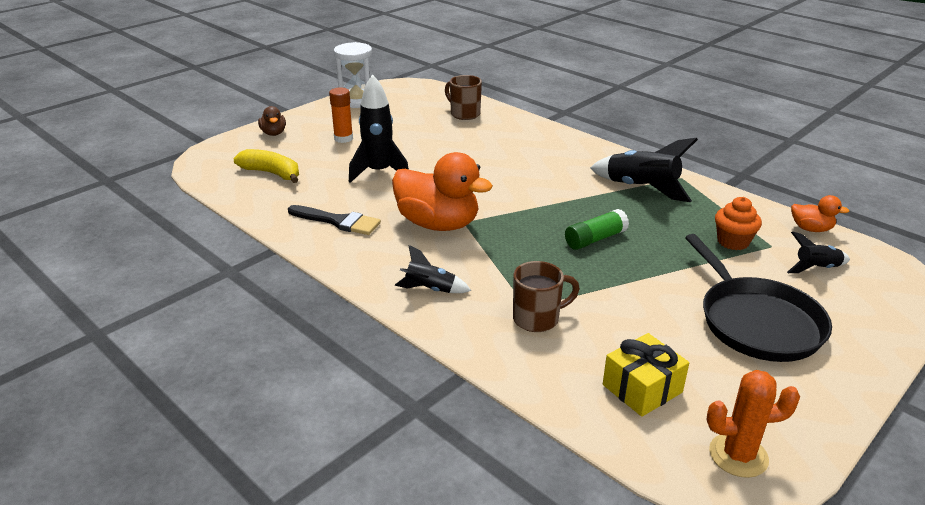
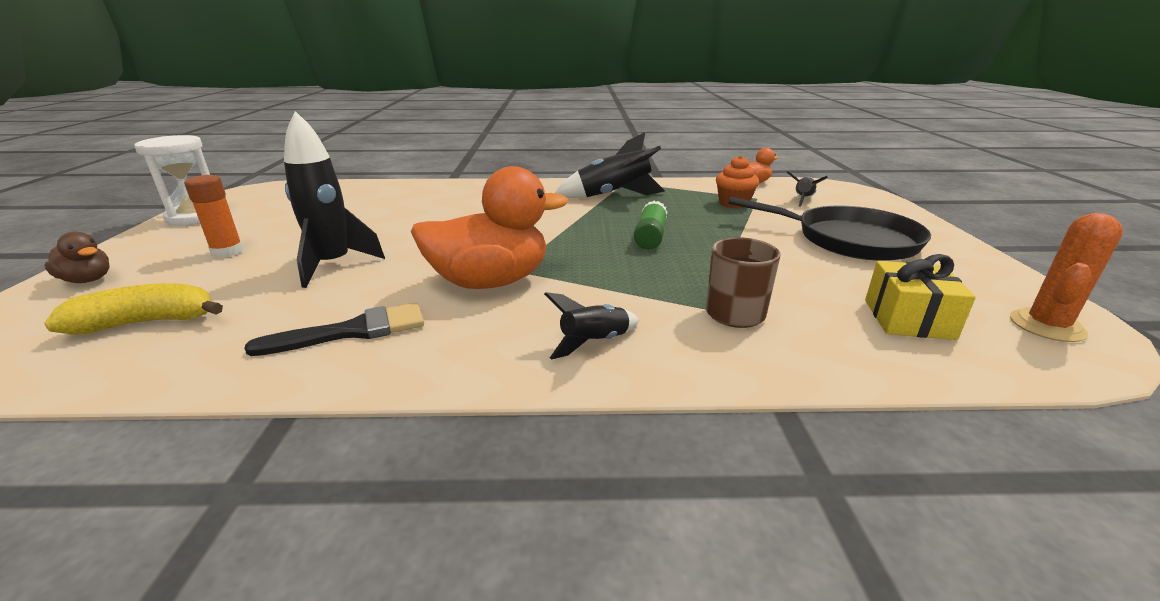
camera: 45 degrees left, 5 degrees down
(464, 114) = (360, 194): brown mug -> none

